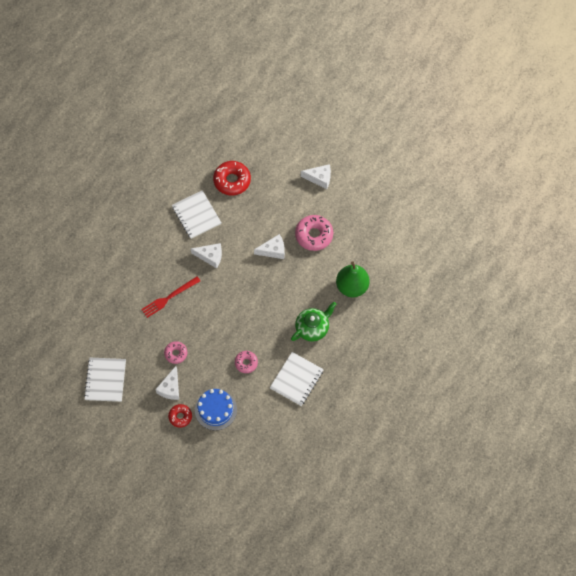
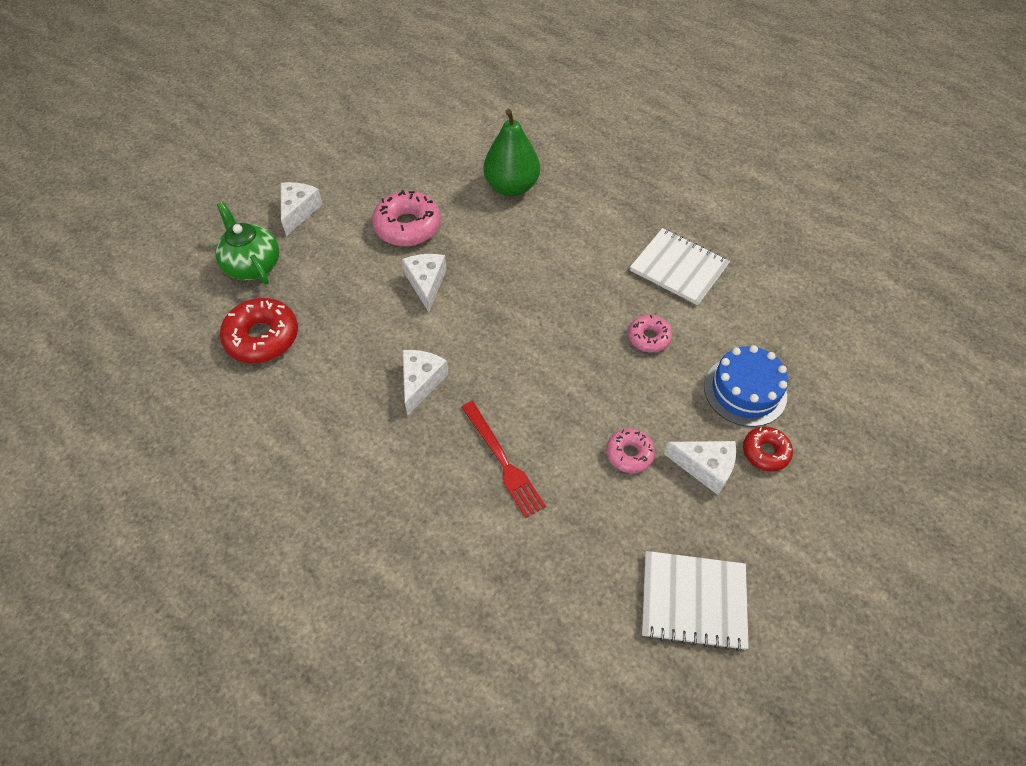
camera: 85 degrees left, 10 degrees down
(196, 215) = (323, 402): white notebook -> none
(312, 328) = (583, 240): green teapot -> green teapot (253, 265)

